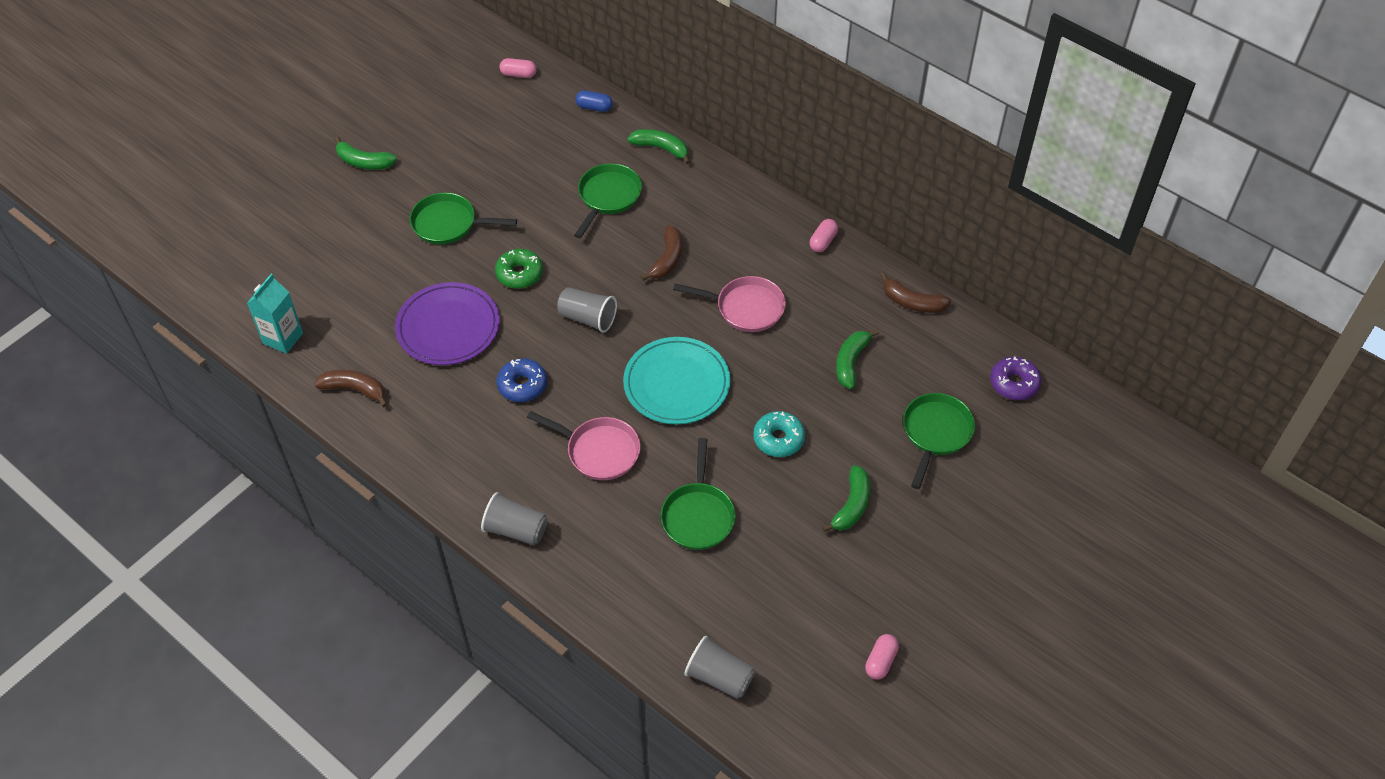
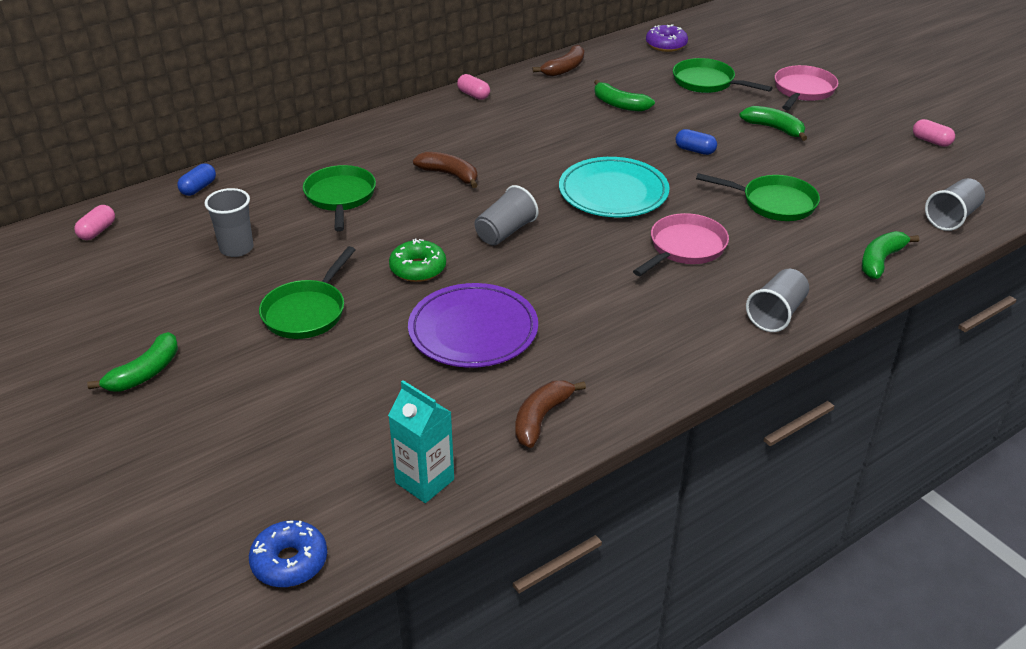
camera: 75 degrees left, 15 degrees down
(517, 158) = (236, 248): none -> grey cup
(522, 385) = (581, 286): blue donut -> blue donut (289, 562)
(608, 197) = (340, 197): green pan -> green pan turned 45 degrees clockwise
(661, 148) = (293, 157): green banana -> green banana (880, 261)
(745, 308) = (534, 143): pink pan -> pink pan (803, 91)
(778, 439) = (695, 150): turquoise donut -> blue capsule

